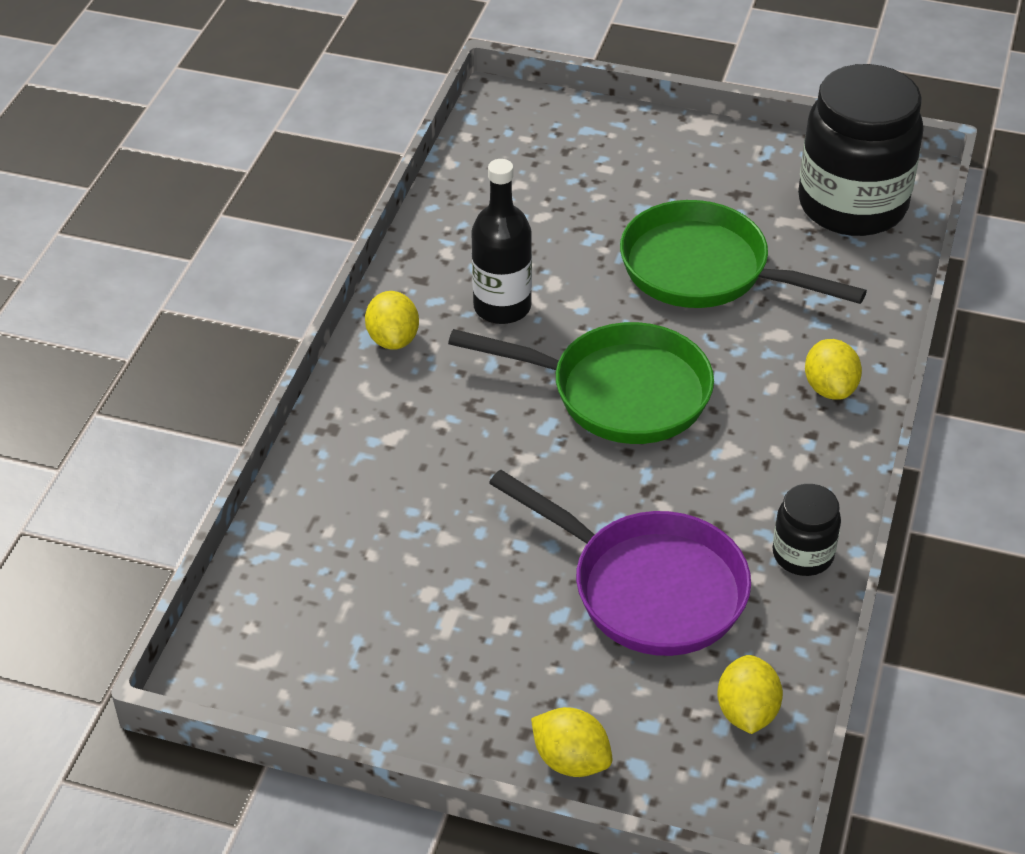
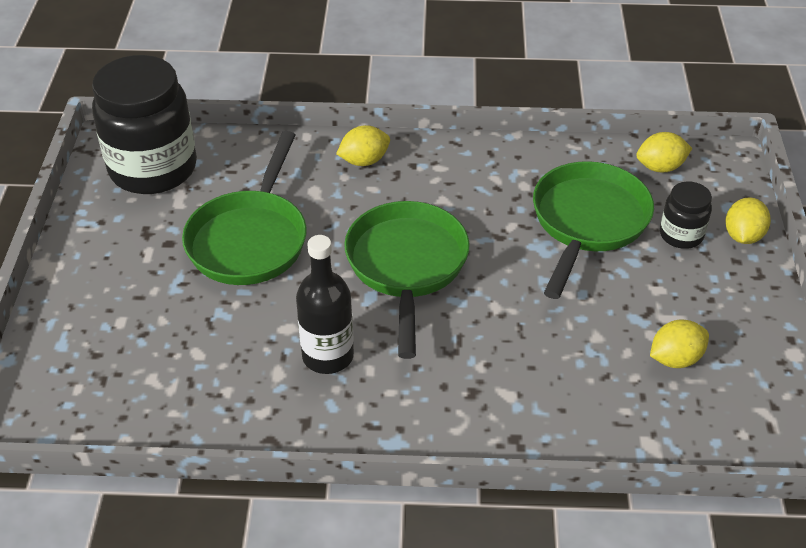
camera: 105 degrees left, 0 degrees up
(393, 339) = (391, 423): yellow lemon -> yellow lemon (675, 359)
(648, 588) = (587, 222): purple pan -> green pan
(803, 554) = (524, 158): black jar -> black jar (681, 235)

